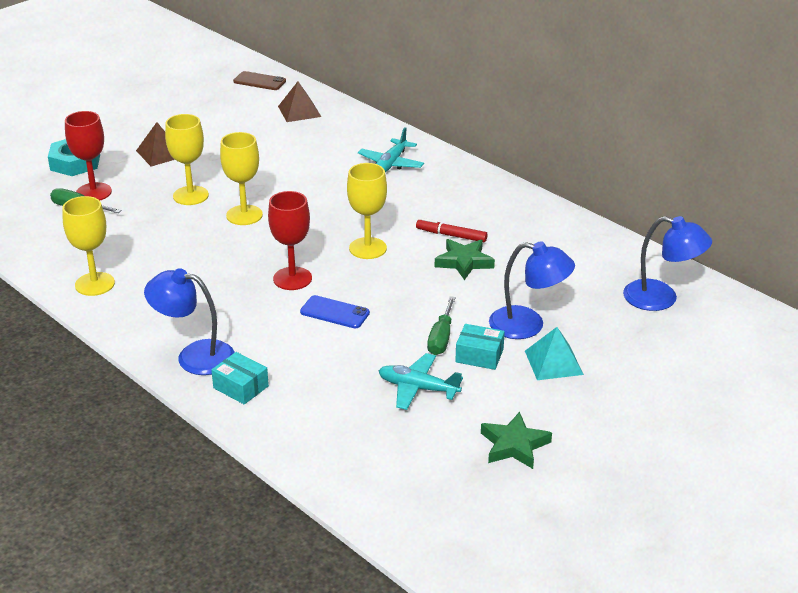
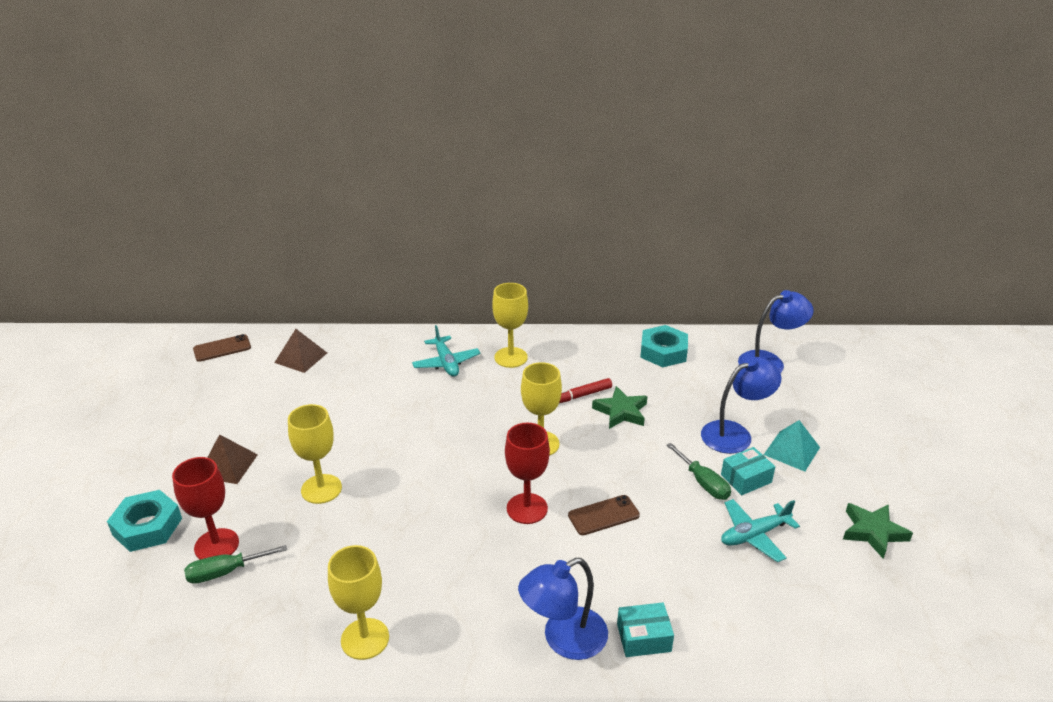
camera: 45 degrees left, 0 degrees up
(244, 215) = (398, 477): yellow goblet -> yellow goblet (510, 357)
(335, 312) = (603, 515): blue phone -> brown phone
(578, 242) = (663, 352): none -> turquoise nut

